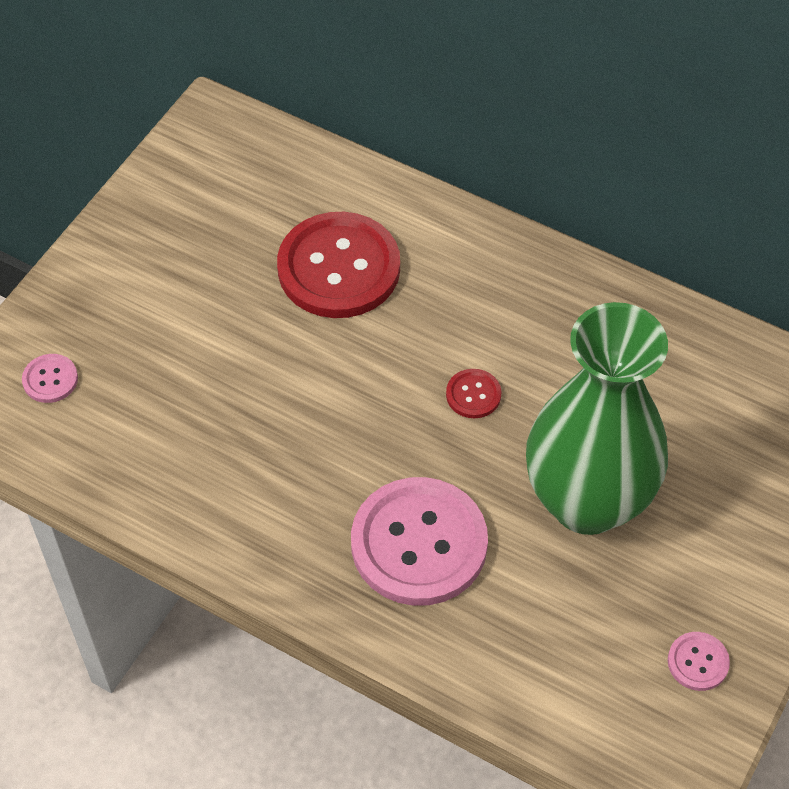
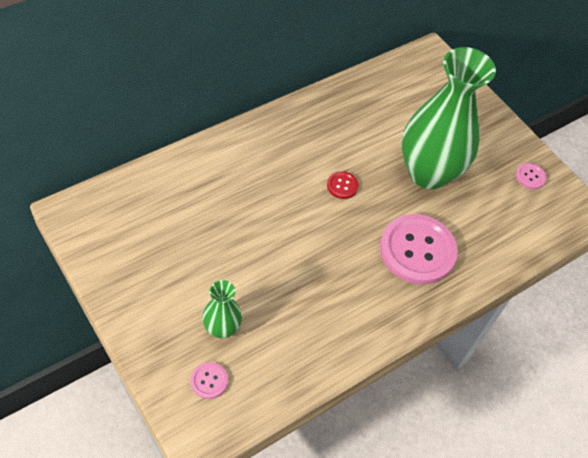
camera: 70 degrees left, 0 degrees up
(135, 358) = (222, 328): none -> green vase
(339, 268) = (225, 203): red button -> none

